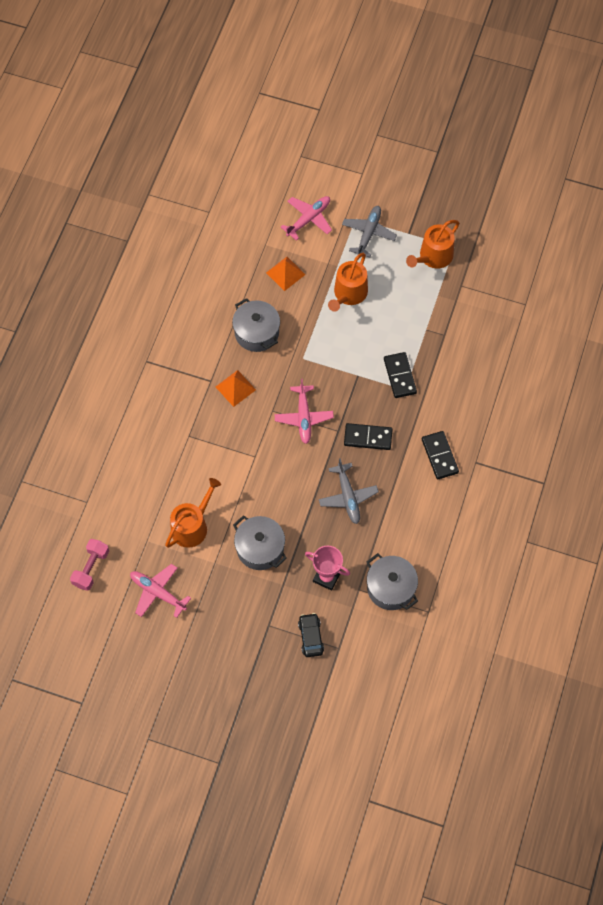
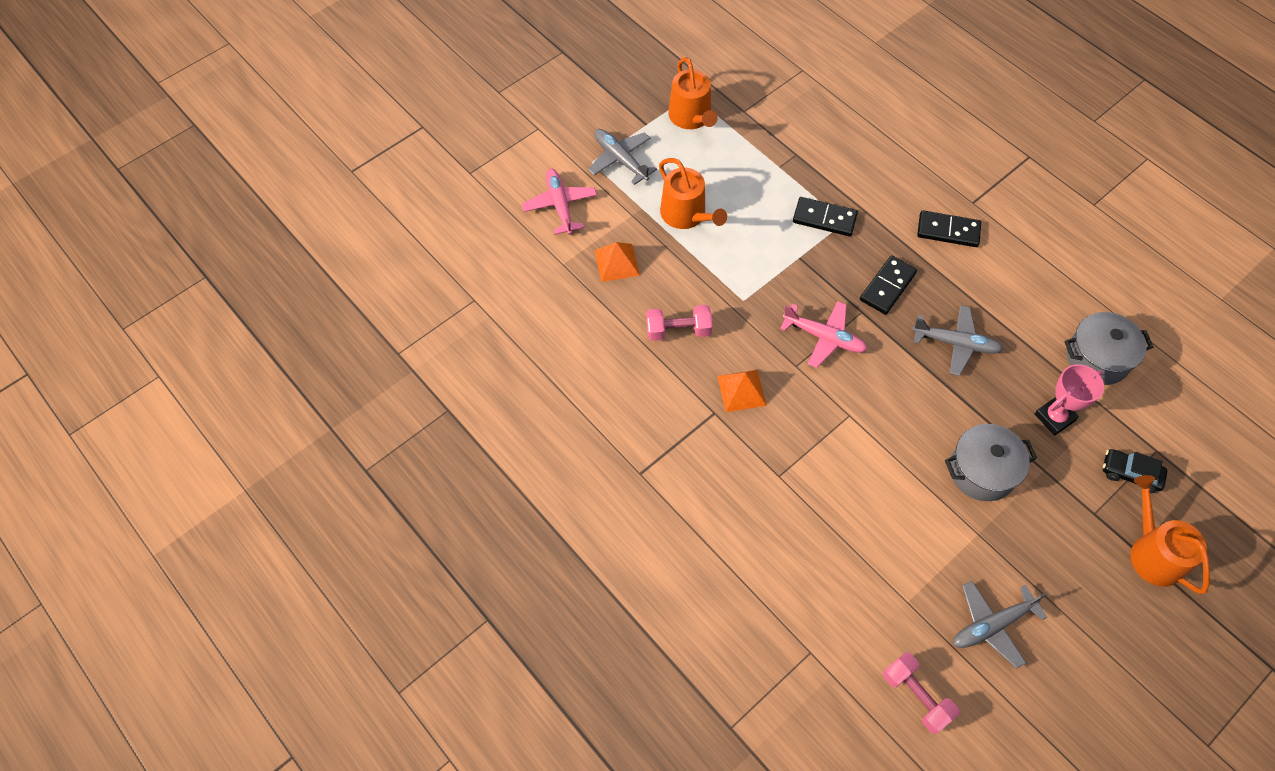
camera: 60 degrees left, 5 degrees down
(158, 593) = (992, 625): pink plane -> grey plane
(192, 526) = (912, 535): orange watering can -> orange watering can (1153, 553)
(257, 332) = (678, 330): grey pot -> pink dumbbell

